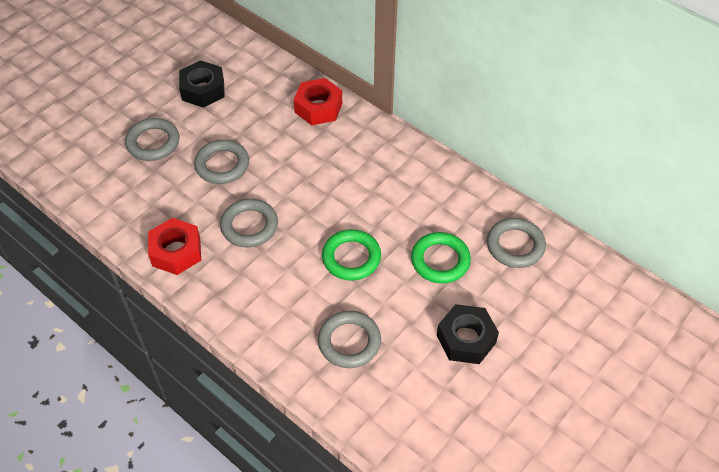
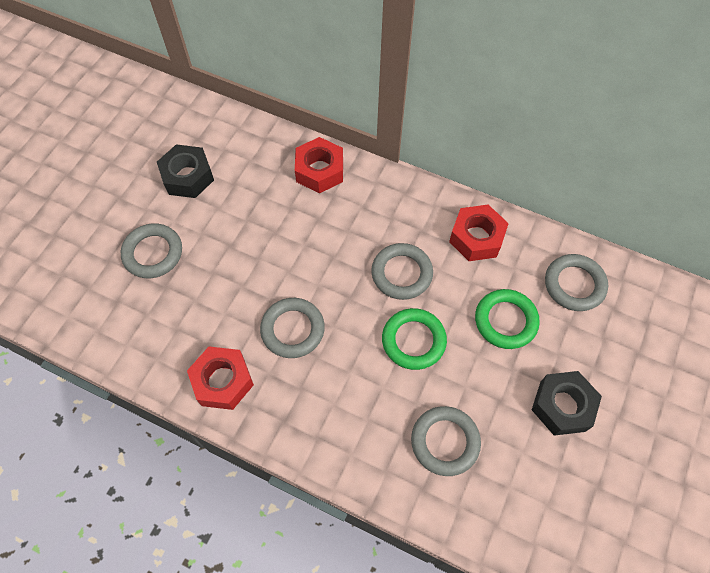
camera: 15 degrees left, 10 degrees up
(222, 165) = (239, 263): grey ring -> grey ring (401, 273)
(439, 189) = (476, 238): none -> red nut

